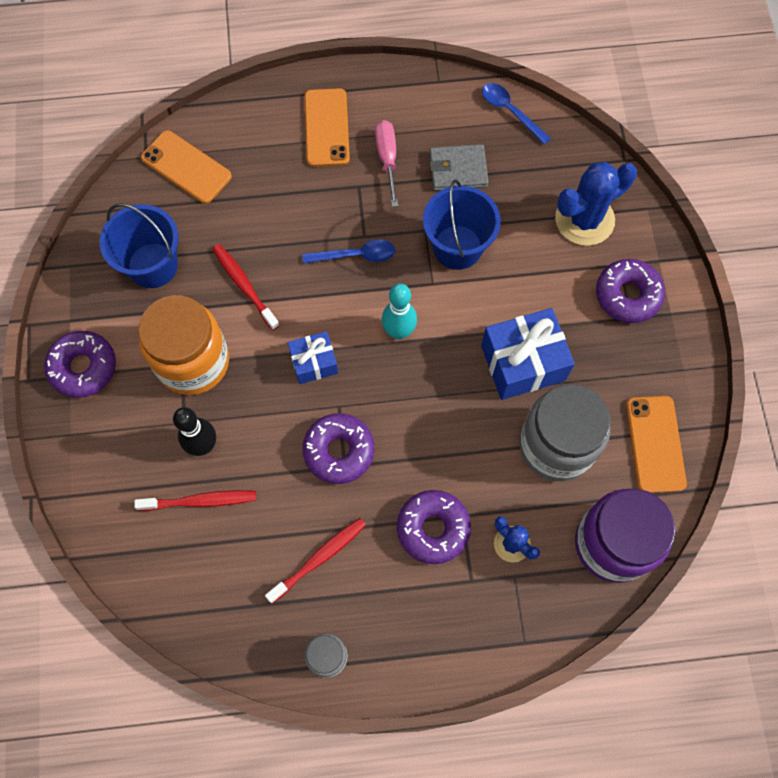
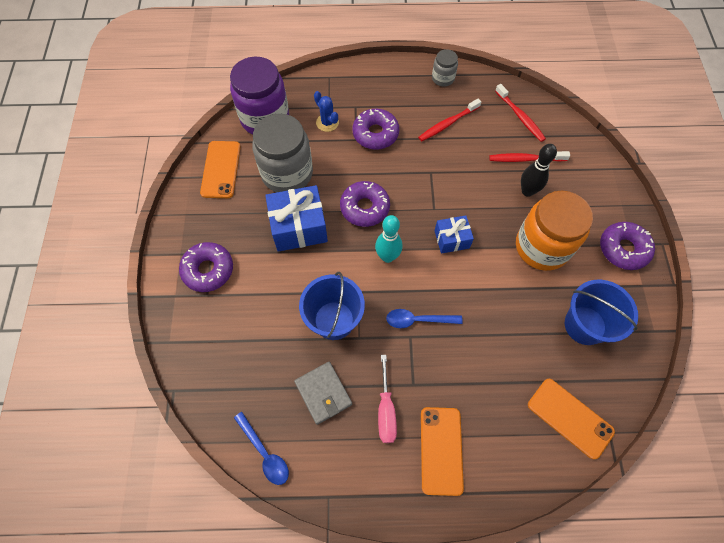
camera: 175 degrees left, 5 degrees down
(244, 285) = (508, 302): red toothbrush -> red toothbrush (520, 117)
(339, 451) = (434, 181): purple donut -> purple donut (365, 208)
(458, 170) = (323, 393): grey wallet -> grey wallet turned 60 degrees clockwise
(584, 219) = (224, 336): blue cactus -> none

